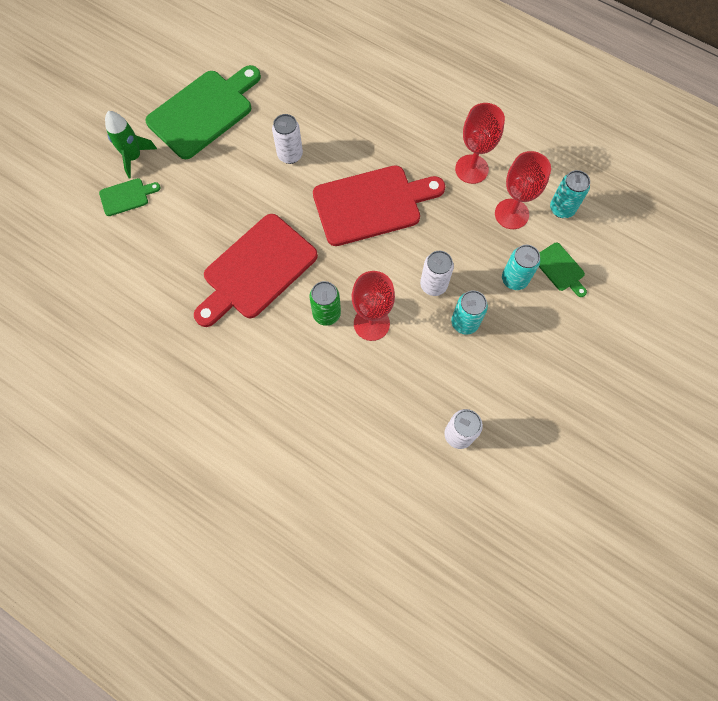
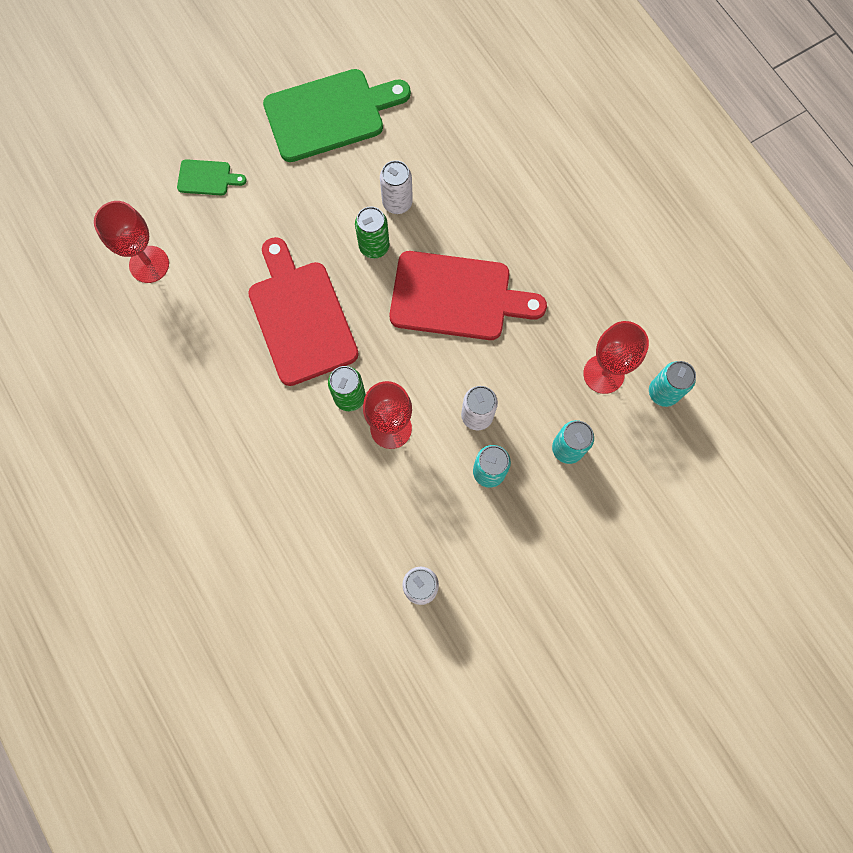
camera: 25 degrees right, 5 degrees up
(134, 157) = (234, 136): green rocket -> none
(256, 270) = (301, 317): red cutting board -> red cutting board turned 90 degrees clockwise
(288, 194) = (374, 246): none -> green can
(471, 169) = (586, 303): red goblet -> red goblet (149, 264)
(560, 269) = (624, 459): green cutting board -> none

